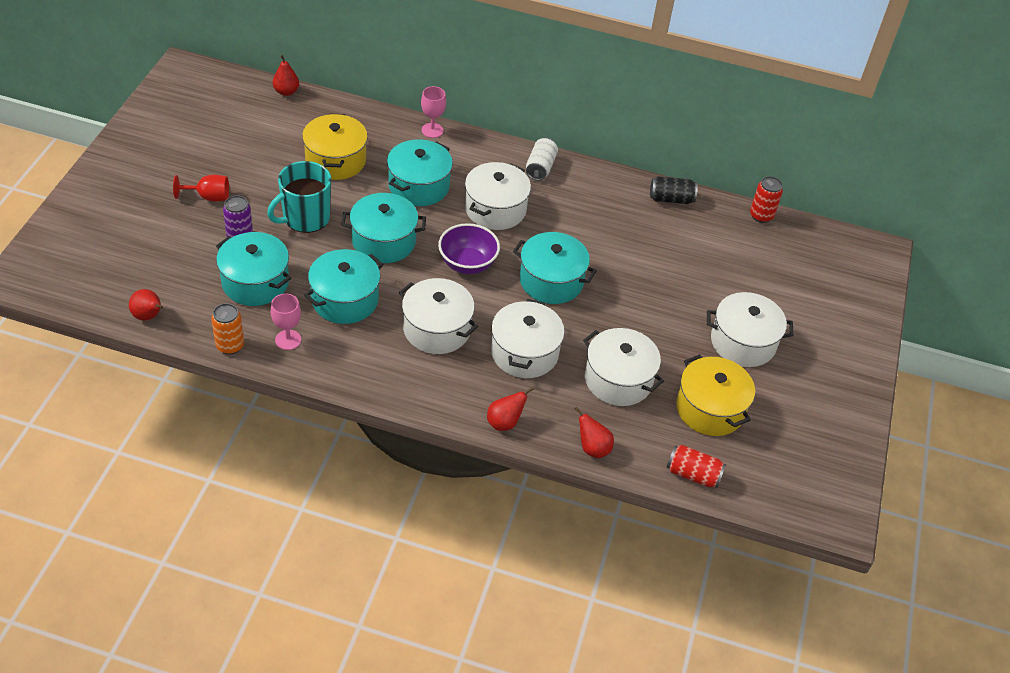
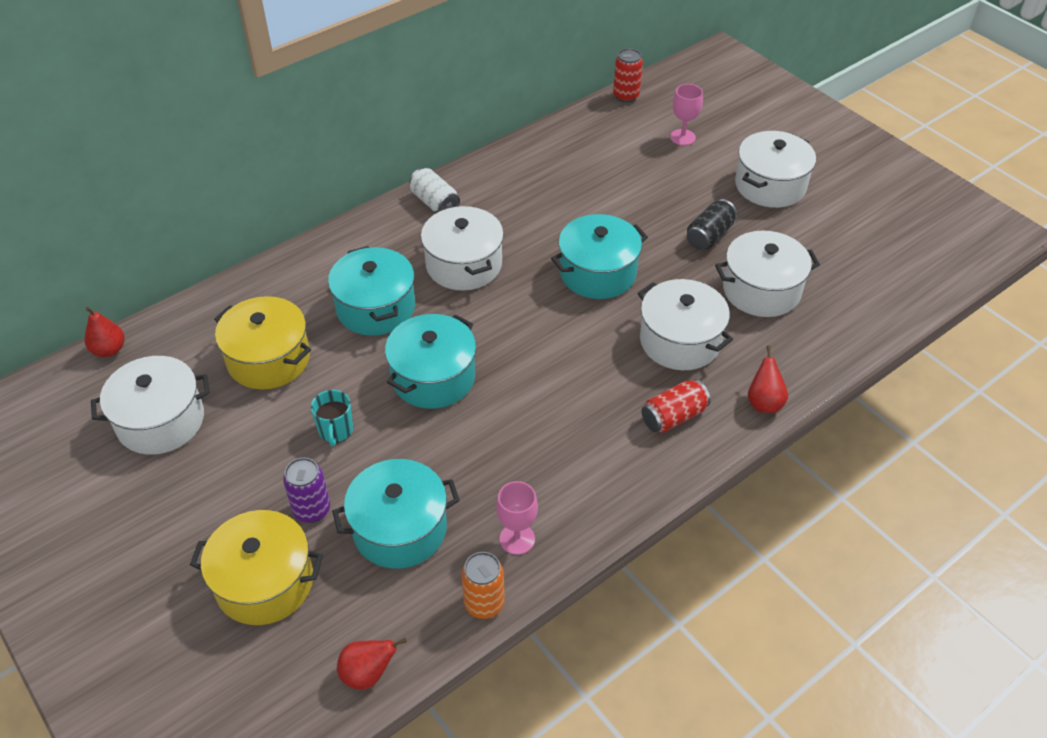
camera: 50 degrees left, 0 degrees up
(208, 197) = (214, 511): red goblet -> none
(305, 218) = (336, 430): turquoise mug -> turquoise mug, size x0.55
(345, 300) = (495, 455): turquoise pot -> none
(432, 130) = (302, 256): pink goblet -> pink goblet (682, 137)
(437, 329) = (598, 395): white pot -> white pot (160, 421)
(467, 264) = (523, 324): purple bowl -> none
(592, 448) = (837, 352): red pear -> none
(671, 199) = (557, 138): black can -> black can (709, 236)
(693, 474) = (908, 298): red can -> red can (673, 416)
(710, 409) = (836, 247): yellow pot -> yellow pot (264, 582)

